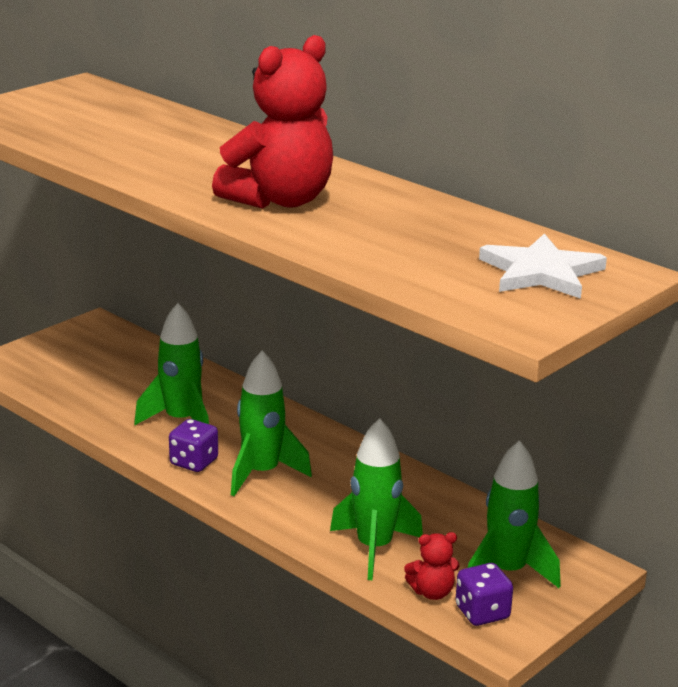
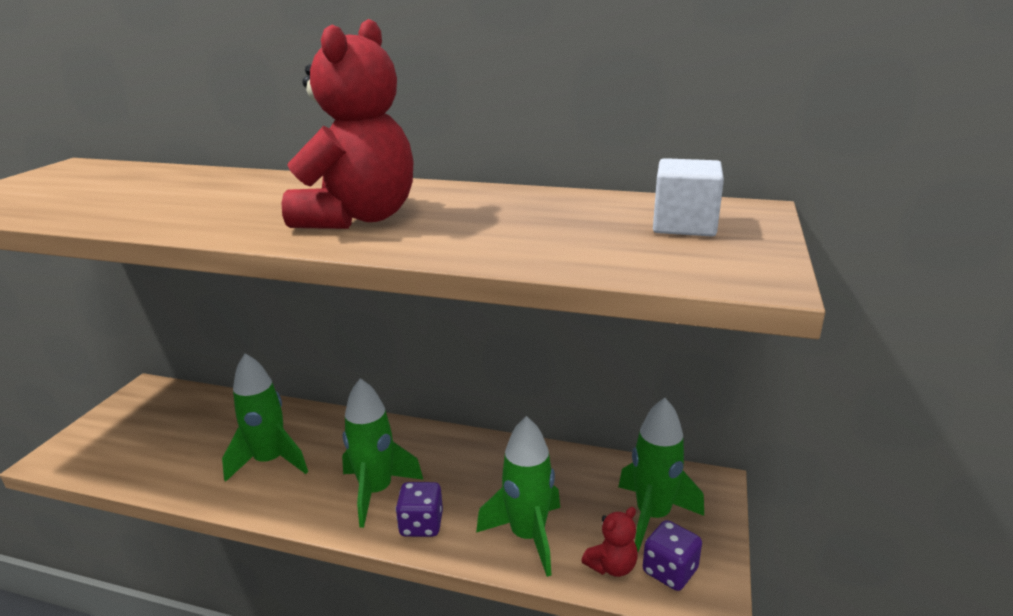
camera: 25 degrees left, 0 degrees up
(194, 462) = (304, 503): purple dice -> purple dice (421, 525)
(541, 272) = (684, 225): white star -> white cube

